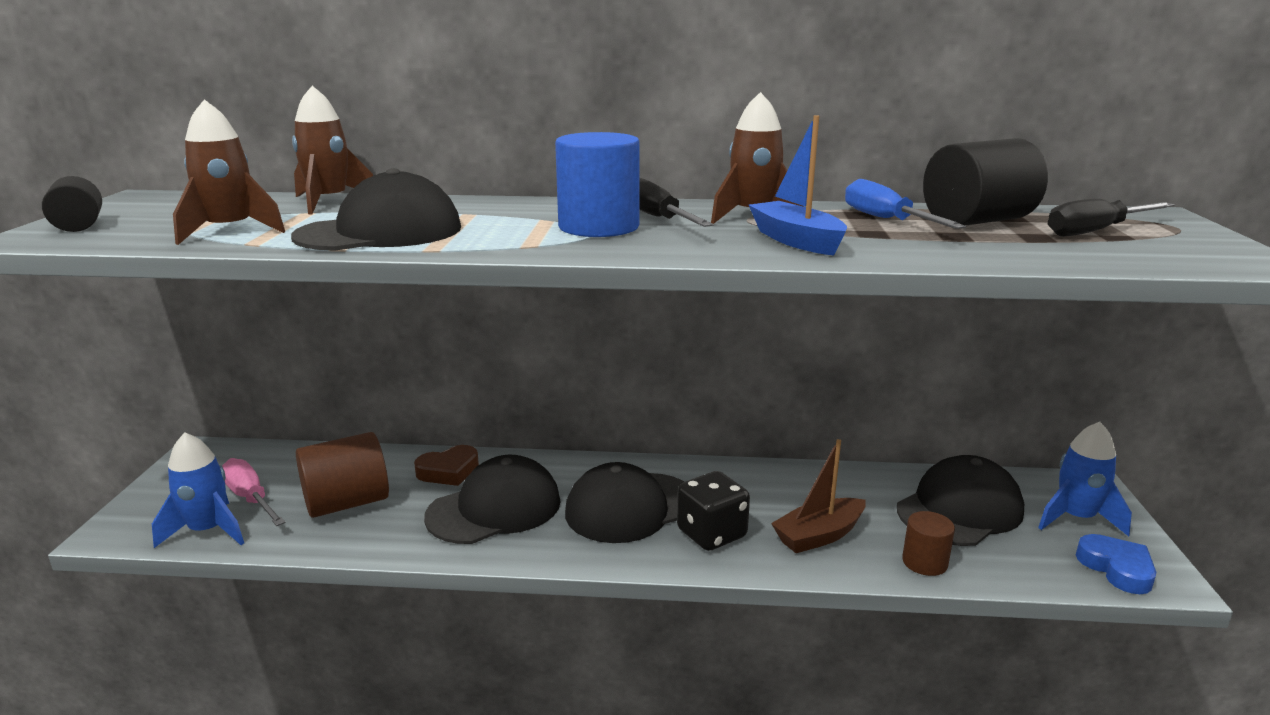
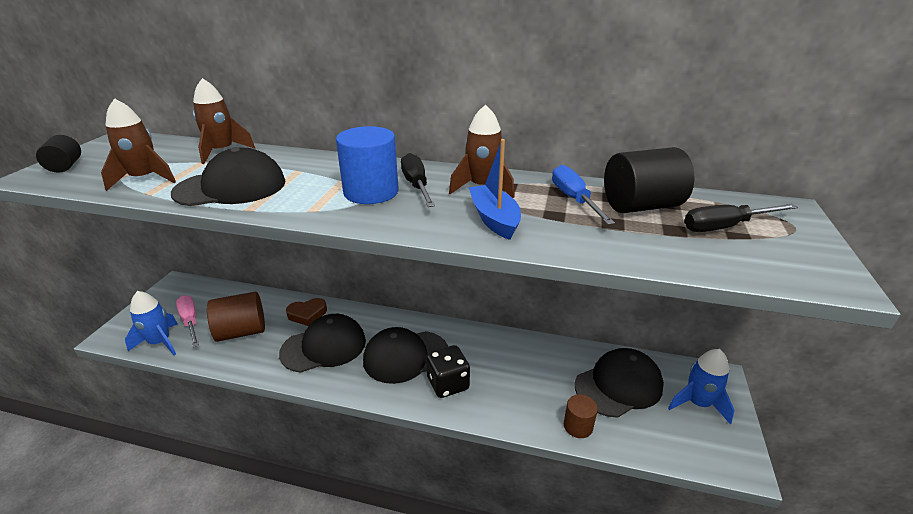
camera: 10 degrees right, 10 degrees up
(819, 535) = (516, 394): brown boat -> none
(1117, 568) = (710, 450): blue heart -> none

